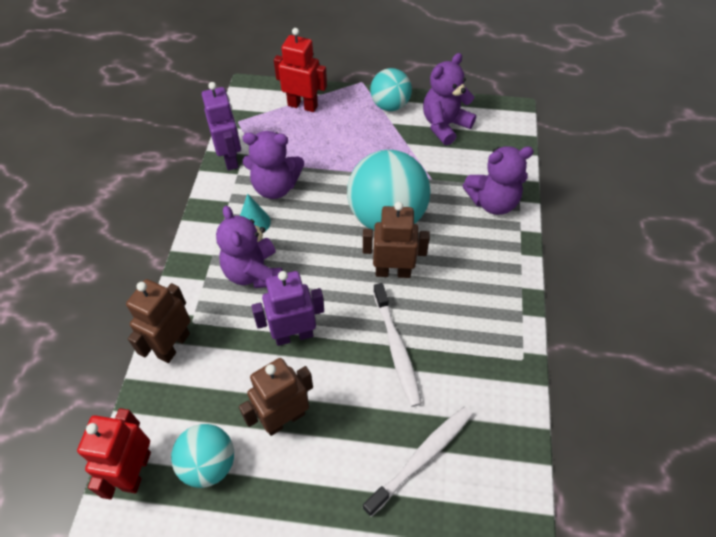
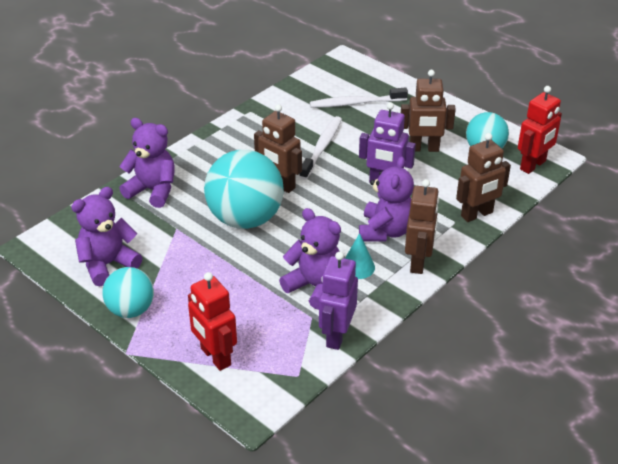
camera: 145 degrees left, 15 degrees down
(203, 255) = (418, 262): none -> brown robot
(444, 125) = (108, 264): purple teddy bear -> purple teddy bear turned 150 degrees clockwise

